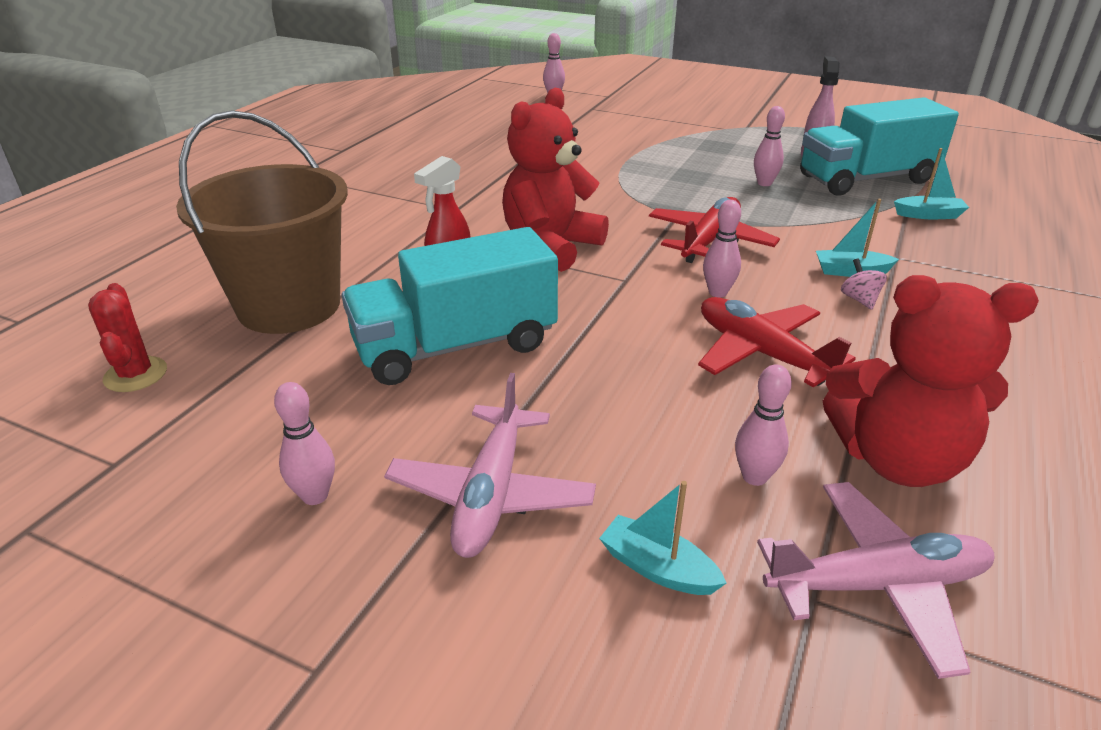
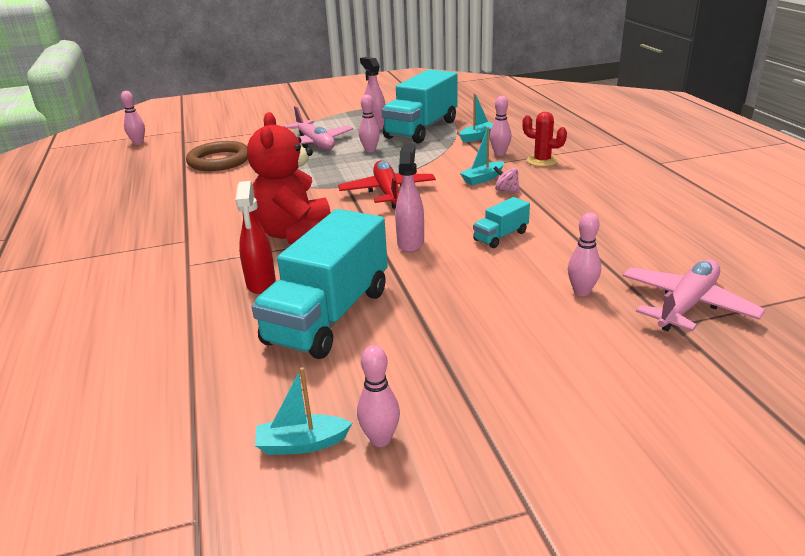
camera: 40 degrees left, 5 degrees down
(135, 375) = (102, 463): red cactus -> red cactus (542, 161)
(289, 306) = (158, 355): brown bucket -> none
(491, 494) = (478, 374): pink plane -> pink plane (315, 143)
(596, 139) = (219, 160): none -> brown ring
(646, 310) = (410, 243): none -> pink spray bottle
(657, 568) = (603, 354): turquoise boat -> turquoise boat (302, 444)
(718, 292) = (434, 217): pink bowling pin -> pink bowling pin (500, 153)
(761, 353) = (501, 236): red plane -> turquoise truck
(896, 459) = (622, 252): red teddy bear -> none

